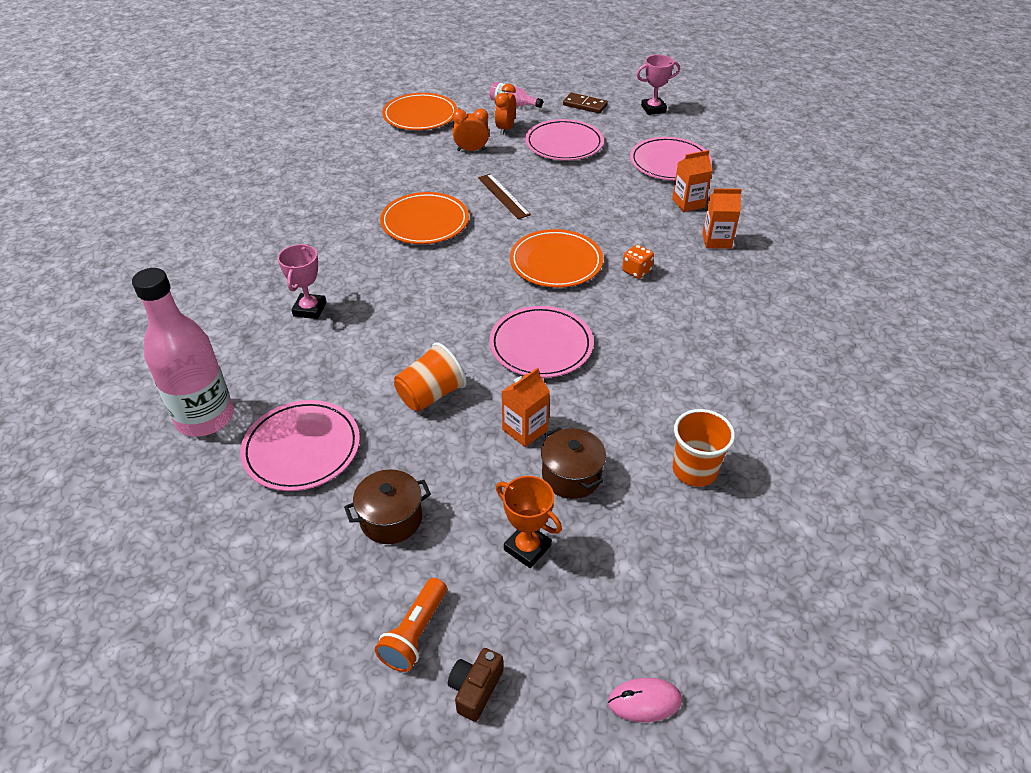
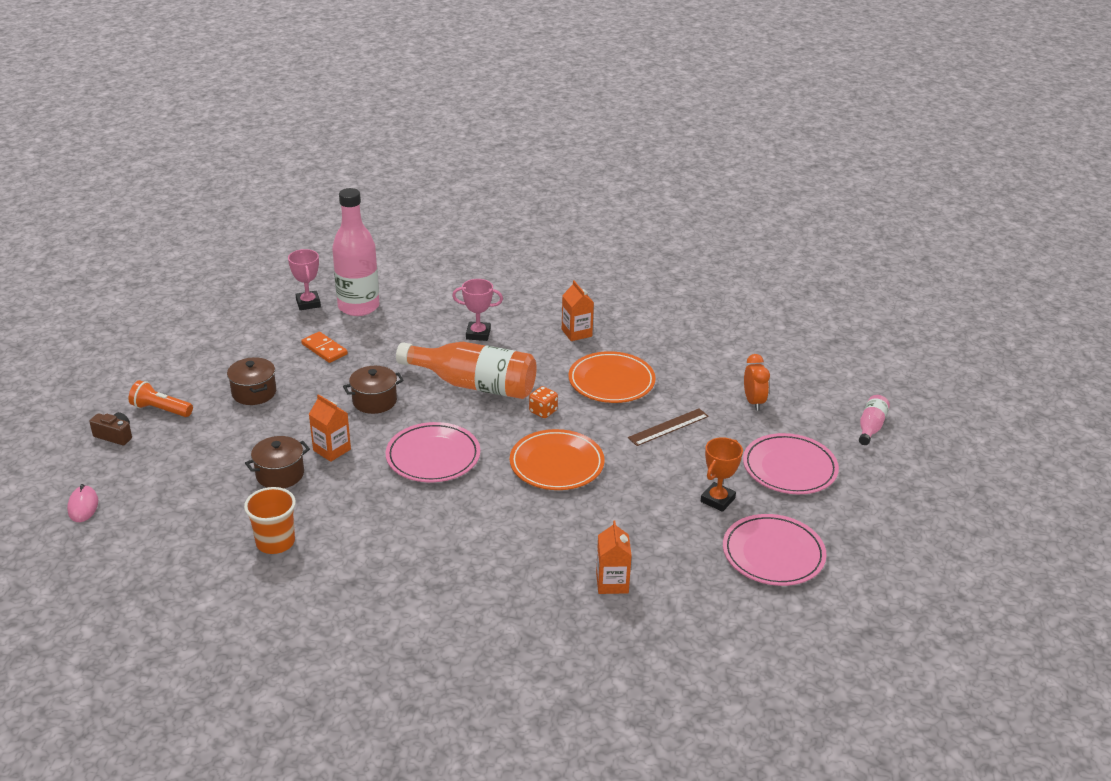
camera: 85 degrees right, 10 degrees down
(302, 448) = (324, 349): pink plate -> orange domino
(412, 314) = (474, 385): none -> orange bottle
(420, 116) = (815, 363): orange plate -> none
(431, 395) = (374, 401): orange cup -> brown pot
(505, 129) = (808, 423): orange clock -> none
(527, 548) = (216, 454): orange trophy -> orange trophy (717, 500)
(585, 105) = (893, 485): brown domino -> none
(636, 271) = (548, 518): orange dice -> orange dice (543, 411)
(653, 109) = (909, 546): pink trophy -> pink trophy (308, 303)
(688, 203) = (685, 565): orange carton -> orange carton (576, 333)

